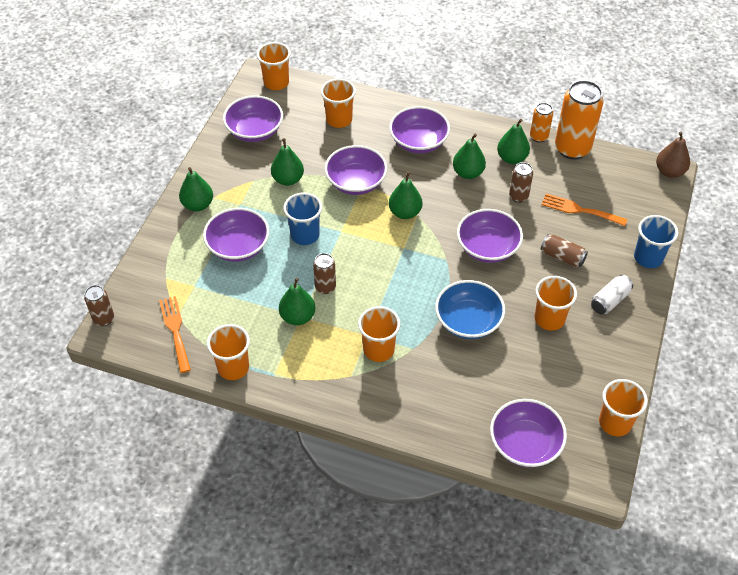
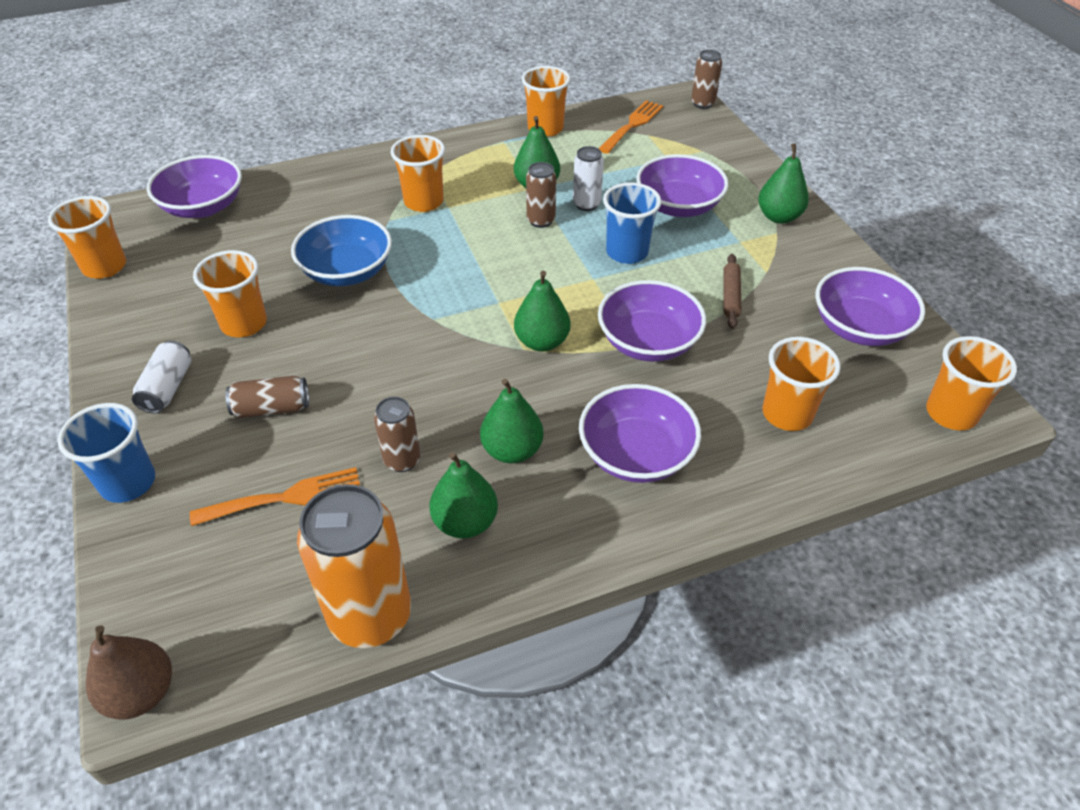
camera: 140 degrees right, 5 degrees down
(175, 330) = (632, 125): orange fork -> orange fork turned 90 degrees counterclockwise
(286, 282) = (586, 204): none -> white can
(288, 179) = (730, 296): green pear -> brown rolling pin
(487, 248) = (389, 361): purple bowl -> none
(538, 137) = (451, 600): orange can -> none

